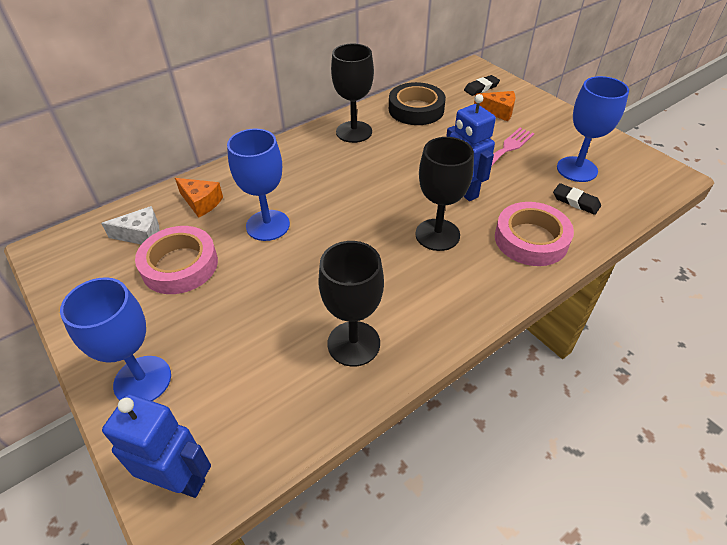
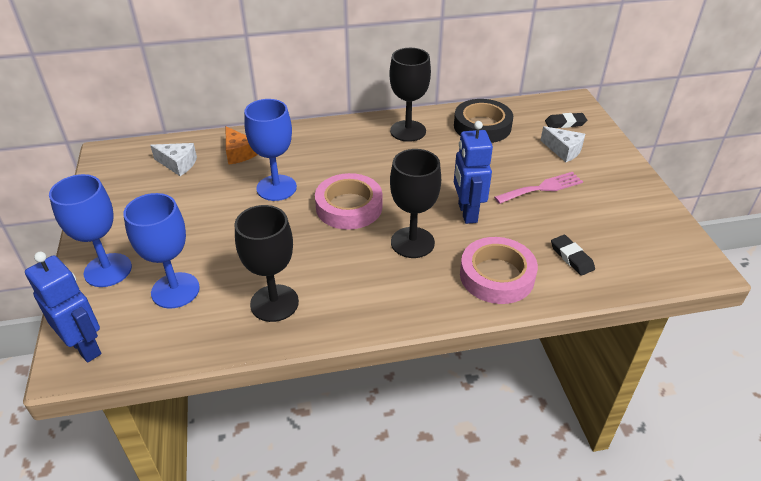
camera: 25 degrees right, 5 degrees down
(180, 265) = (189, 197): pink tape -> pink tape (349, 207)
(498, 111) = (563, 150): orange cheese -> white cheese
(577, 169) = (599, 228): blue goblet -> blue goblet (175, 290)

